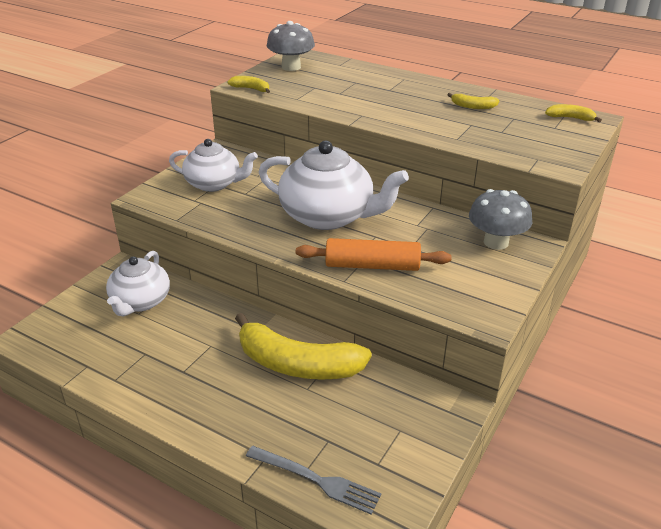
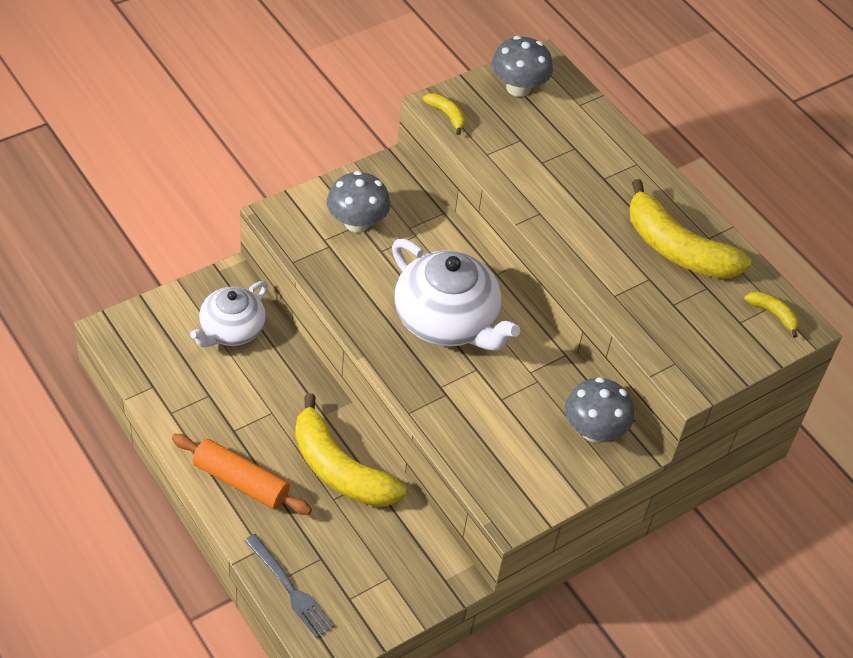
camera: 20 degrees right, 15 degrees up
(214, 184) = (357, 223): white teapot -> grey mushroom
(372, 265) = (447, 406): orange rolling pin -> orange rolling pin (241, 481)
(473, 106) = (676, 248): yellow banana -> yellow banana, size x2.32

